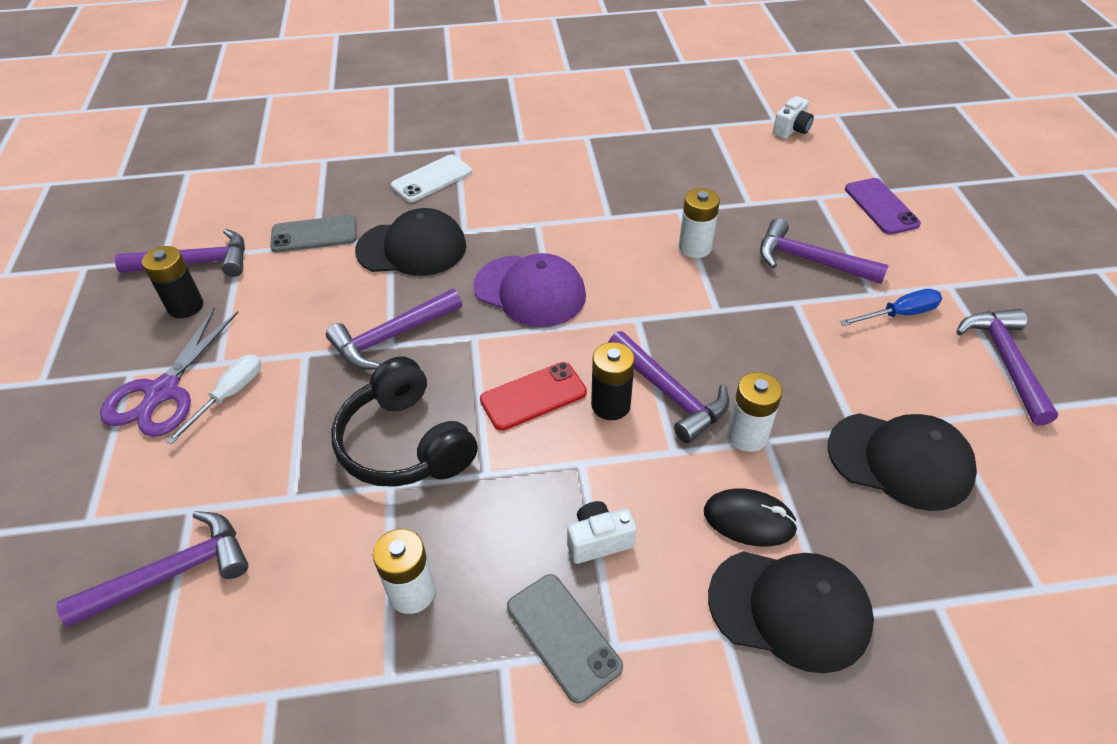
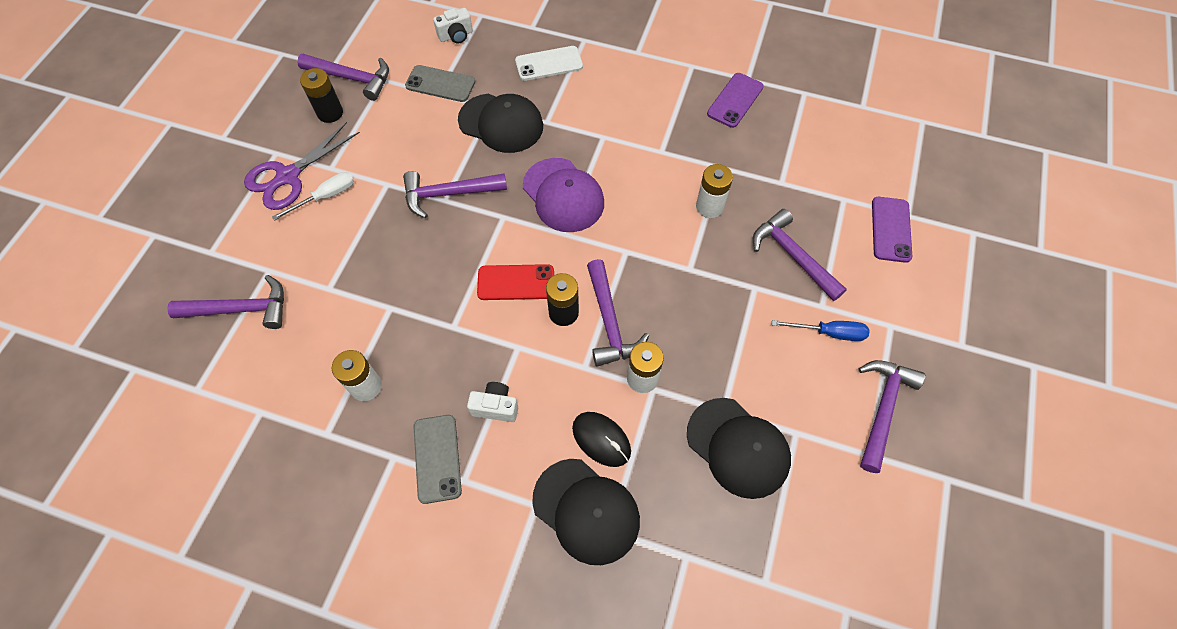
camera: 25 degrees right, 15 degrees up
(405, 443) = (415, 281): black headphones -> none
(651, 151) = (735, 100): none -> purple phone
(791, 130) = (870, 122): white camera -> white camera (456, 35)

